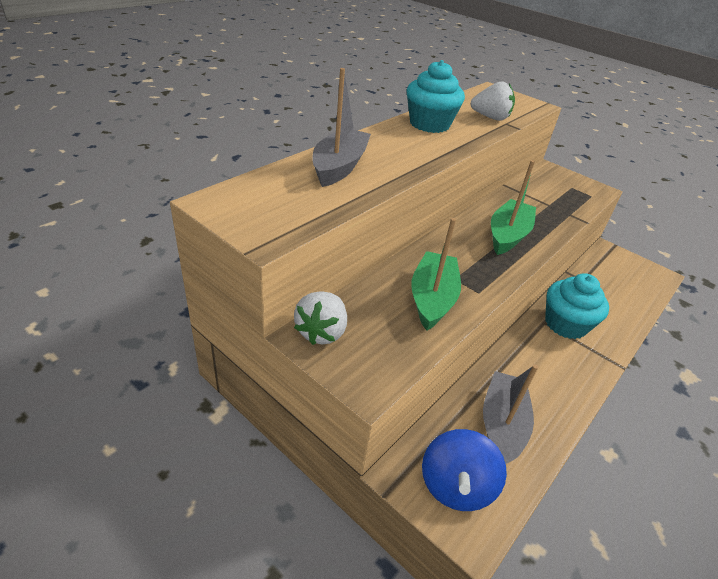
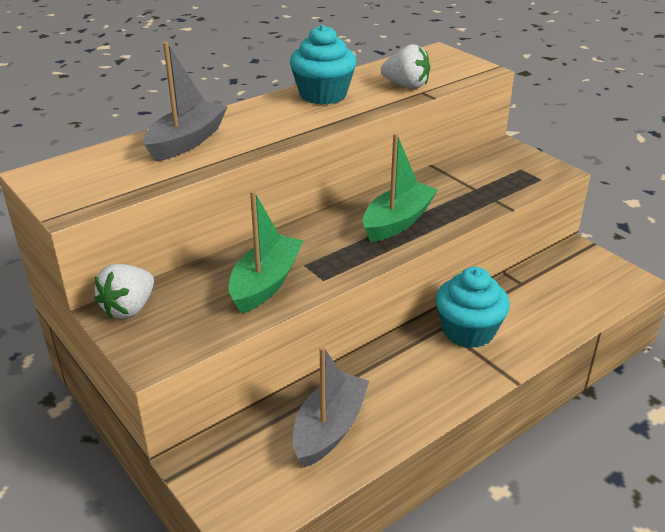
camera: 15 degrees right, 5 degrees down
(456, 486) = (247, 479): blue spinning top -> none

